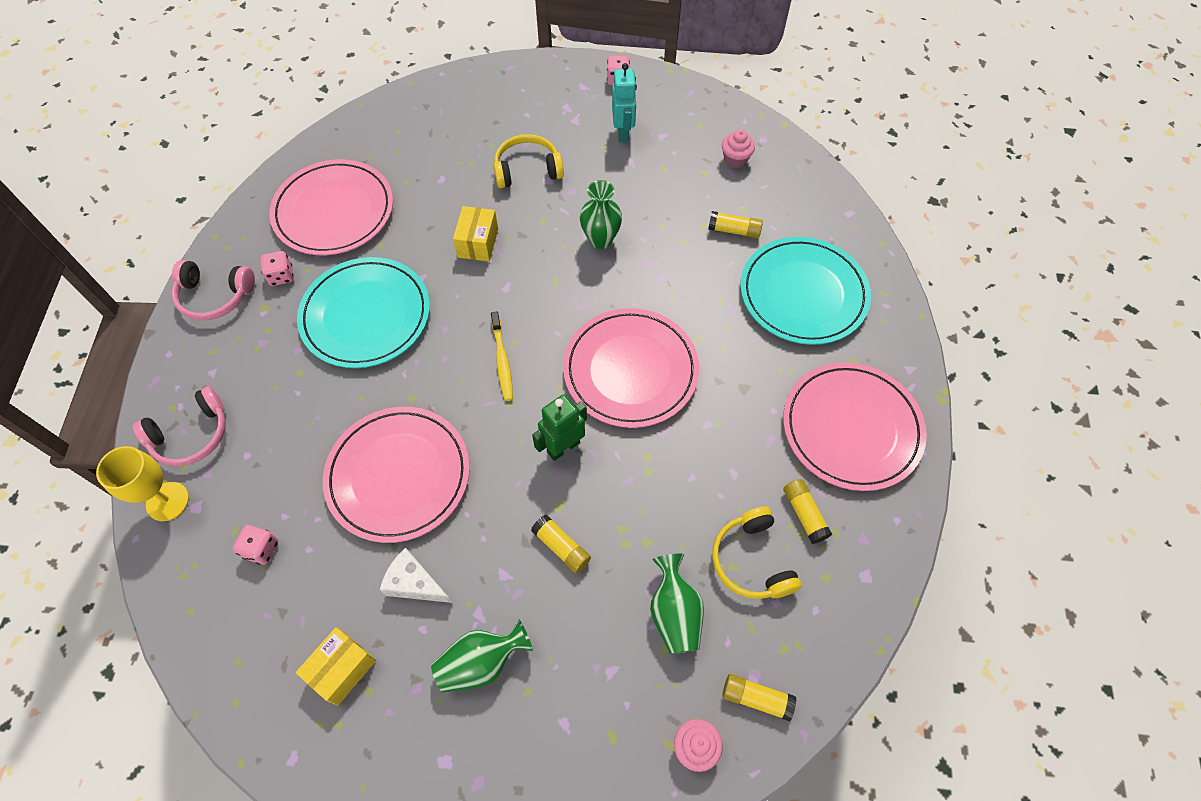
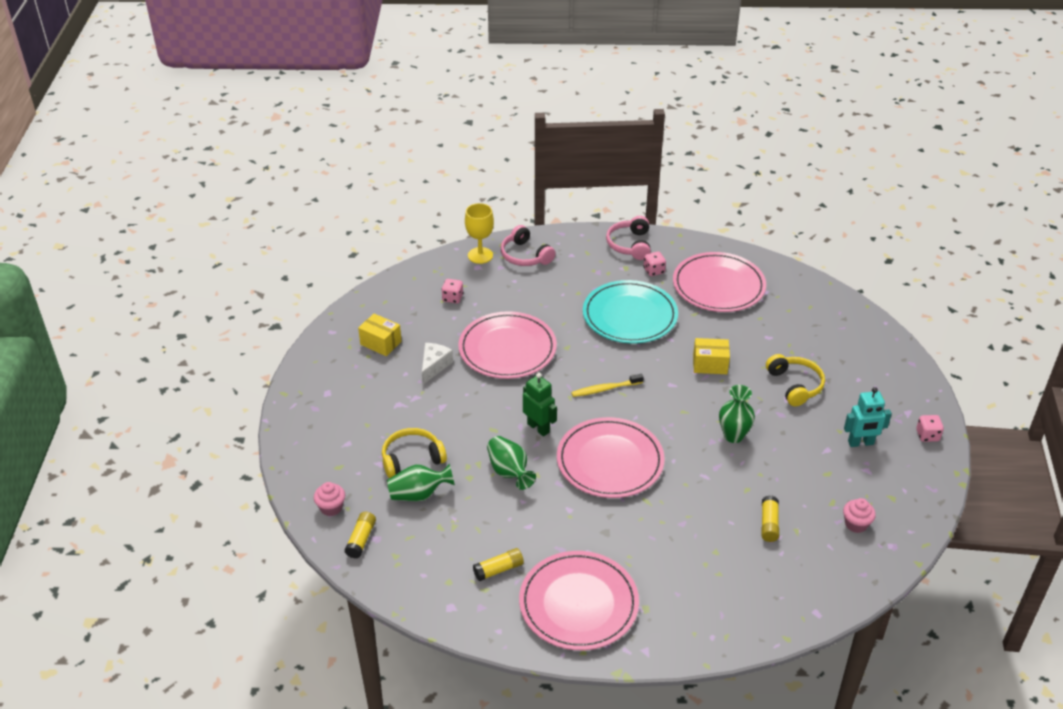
camera: 85 degrees right, 20 degrees down
(481, 662) = (385, 402): green vase -> green vase (509, 472)
(561, 547) = (462, 433): yellow glue stick -> none
(752, 560) = (459, 537): yellow headphones -> yellow headphones (412, 459)
(803, 294) = (710, 573): turquoise plate -> none

